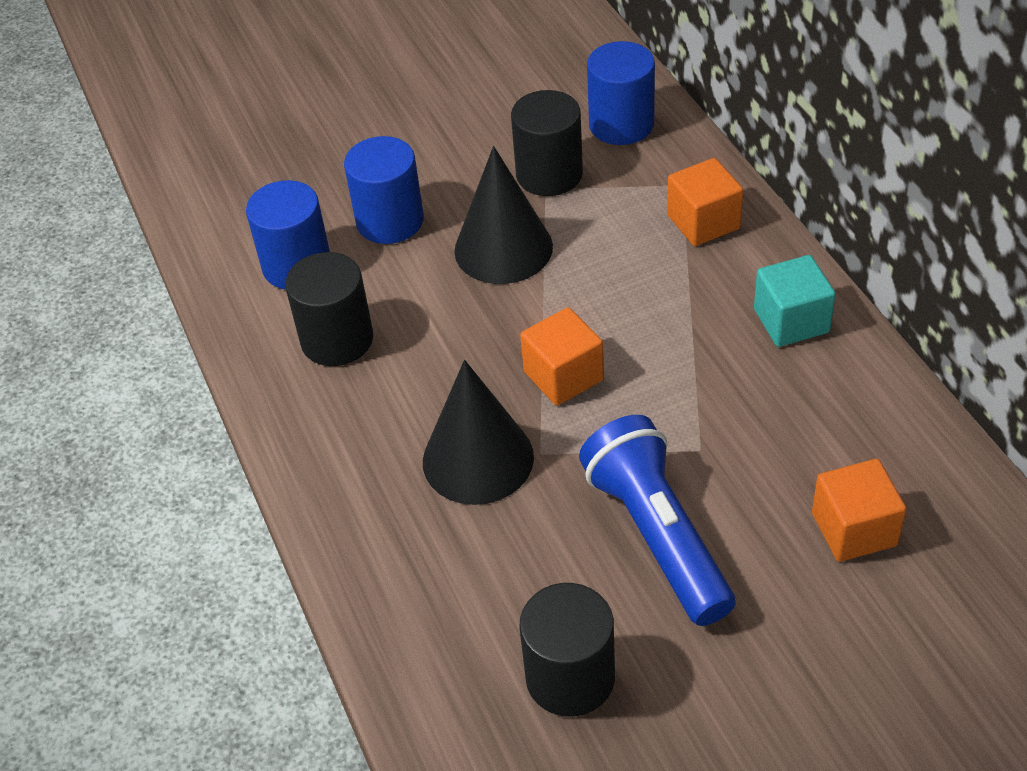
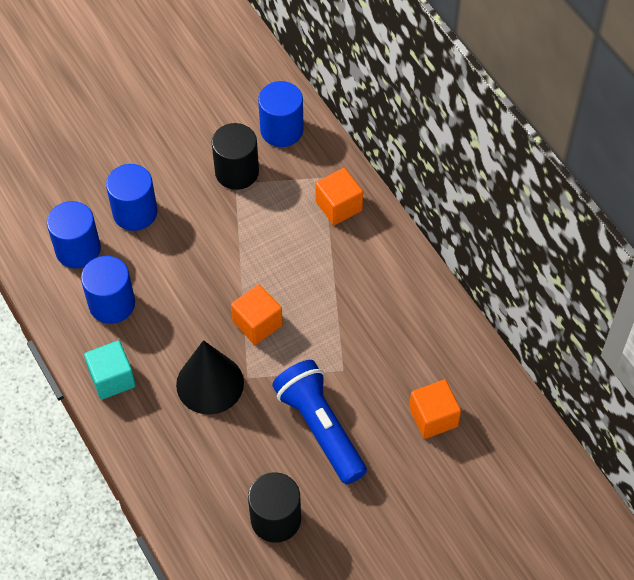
camera: 10 degrees left, 10 degrees up
(337, 339) = (112, 304): black cylinder -> blue cylinder
(503, 248) = (211, 231): black cone -> none
(791, 321) = (395, 278): turquoise cube -> turquoise cube (112, 378)

